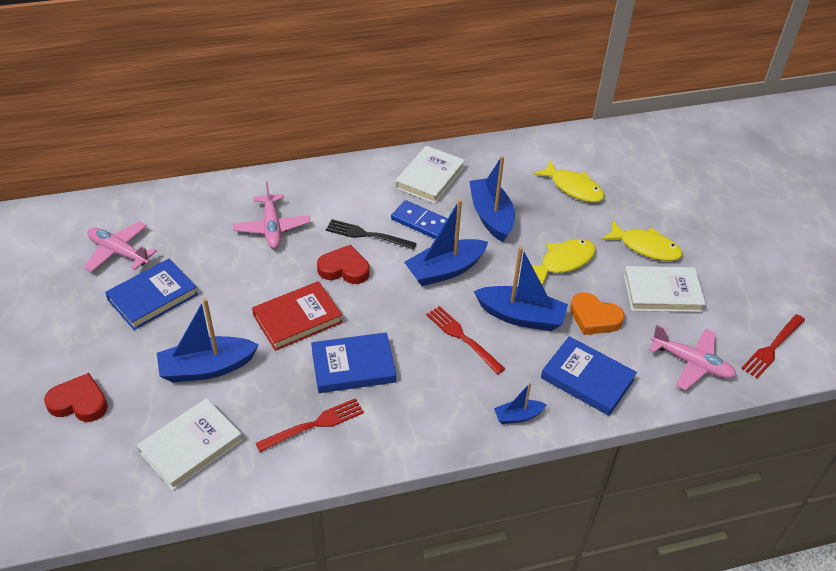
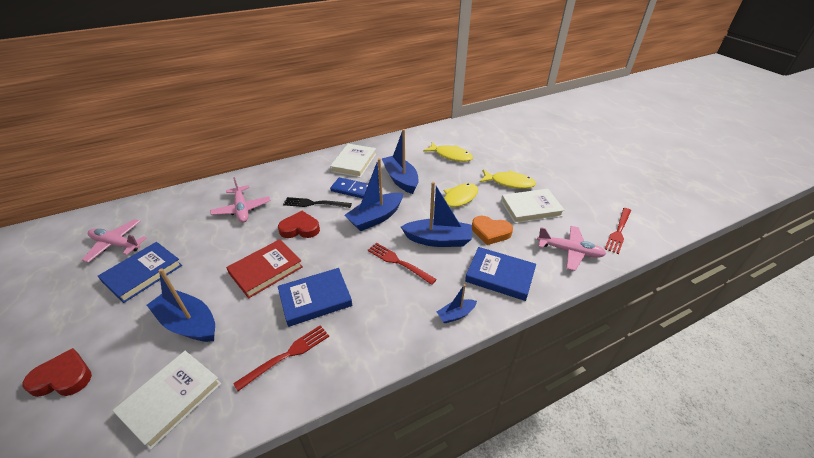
camera: 10 degrees left, 5 degrees down
(207, 368) = (189, 323): blue boat -> blue boat turned 60 degrees clockwise

